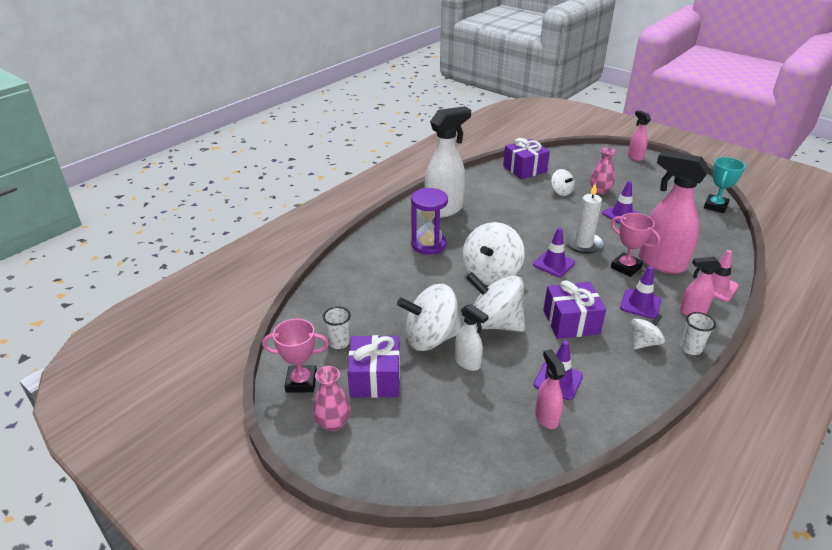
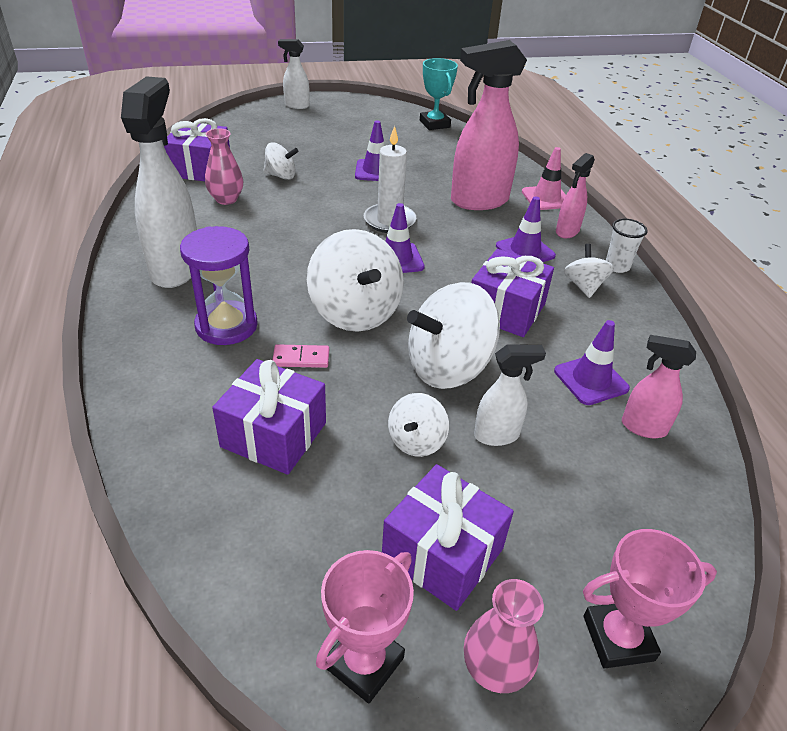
camera: 55 degrees left, 5 degrees up
(339, 343) = (322, 552): white cup -> none
(383, 295) = (274, 434): none -> purple gift
(430, 338) = (416, 441): white spinning top -> white spinning top, size x0.52
(437, 276) = (301, 358): none -> pink domino
(600, 191) = (317, 156): pink vase -> pink vase (226, 199)
(626, 267) = (460, 222): pink trophy -> pink trophy (618, 638)
(635, 157) = (296, 105): pink spray bottle -> white spray bottle

